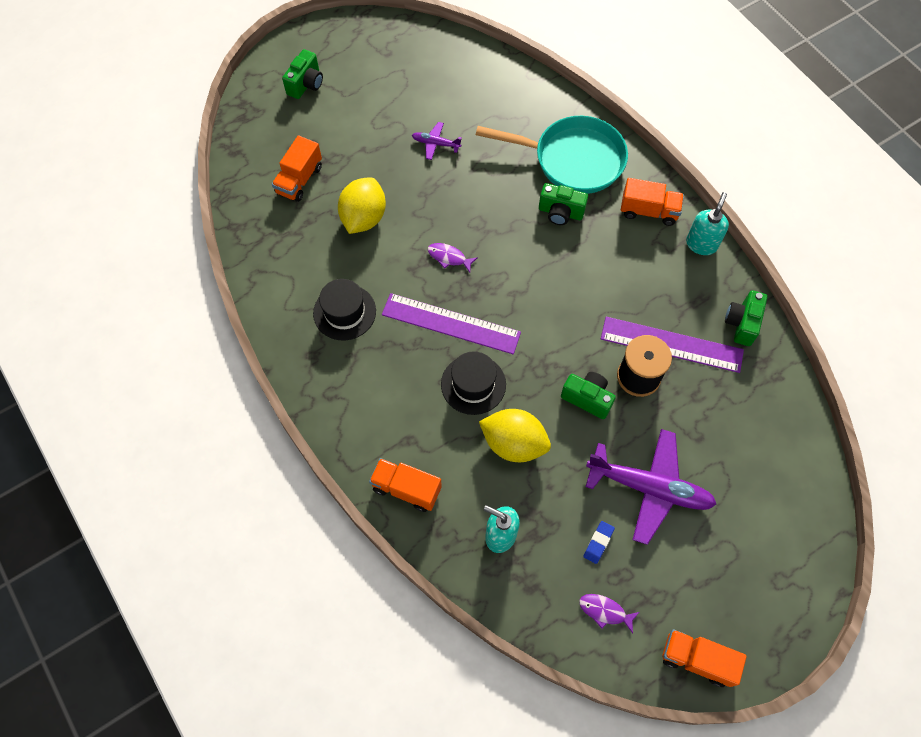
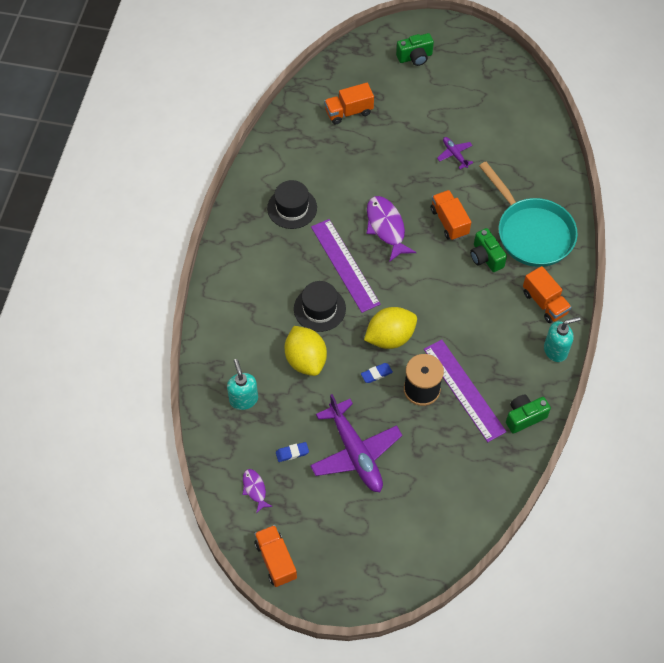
camera: 45 degrees right, 5 degrees down
(363, 218) = (361, 164): yellow lemon -> yellow lemon (390, 337)
(406, 489) = (221, 330): orange truck -> orange truck (449, 222)
(449, 257) = (386, 227): purple fish -> purple fish, size x1.84
(587, 398) = (376, 374): green camera -> blue eraser

